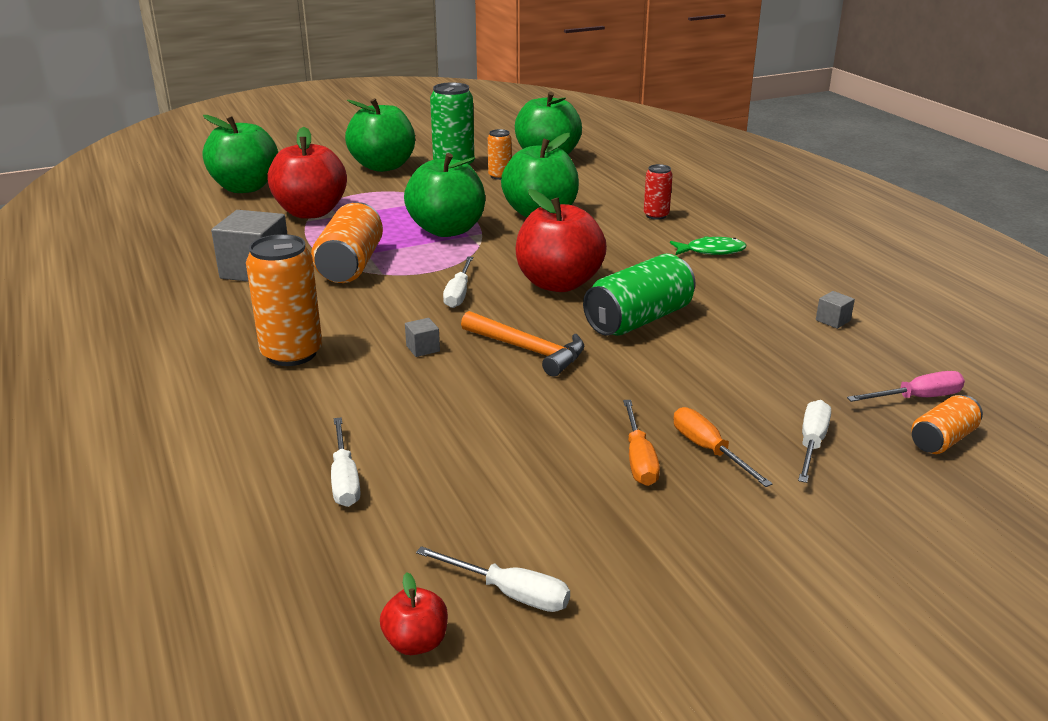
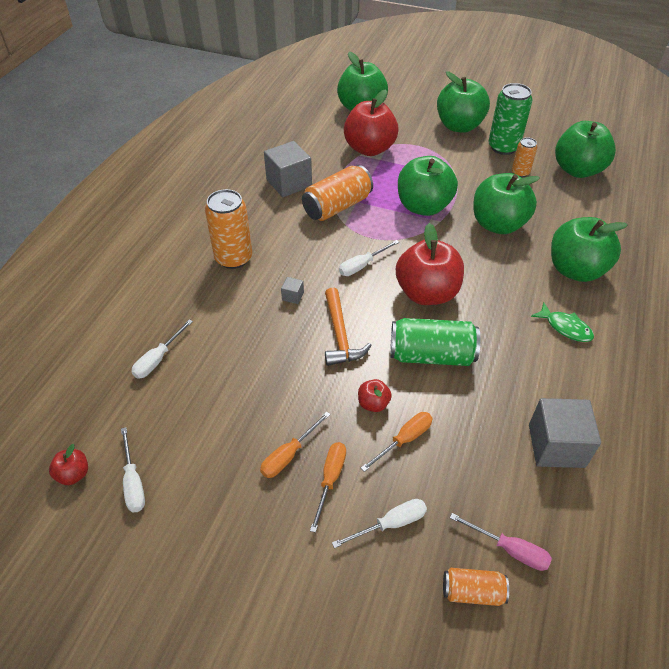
camera: 45 degrees right, 20 degrees up
(648, 378) = (373, 403): none -> red apple
(656, 215) = (575, 270): red can -> green apple
(720, 385) = (404, 440): none -> orange screwdriver
(833, 320) = (556, 446): grey cube -> grey cube, size x2.33

